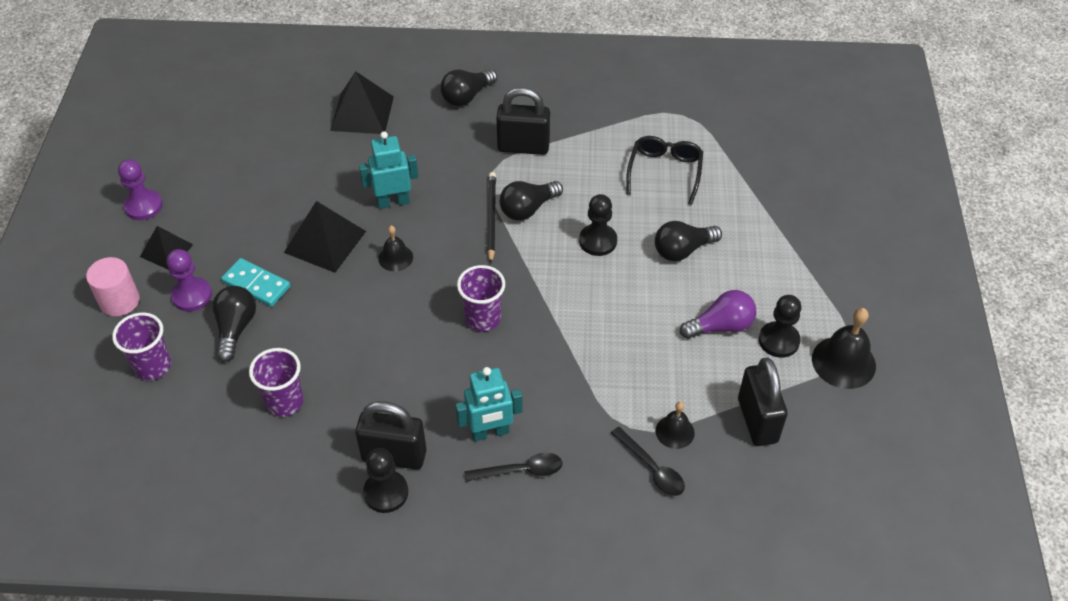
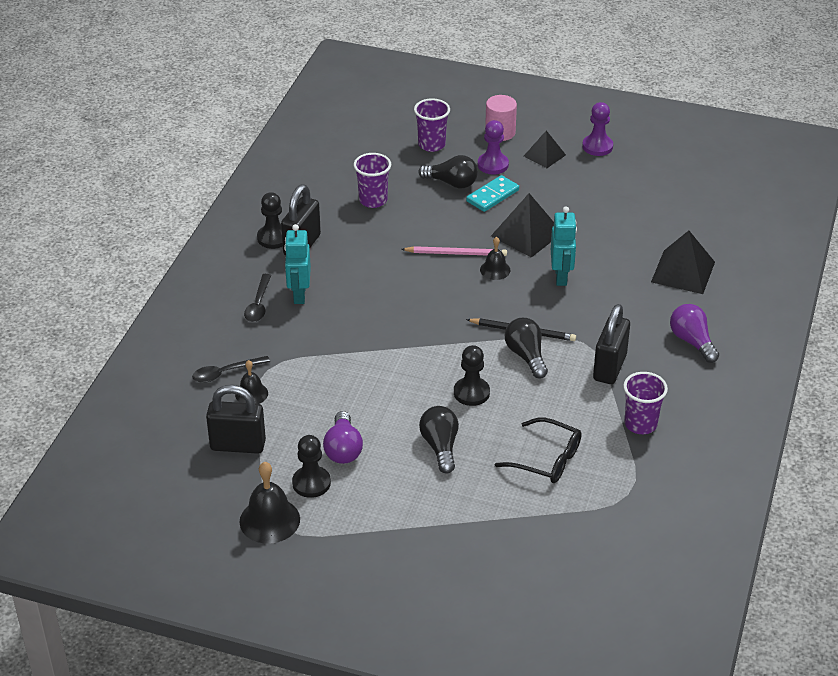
camera: 105 degrees right, 10 degrees down
(374, 297) = (456, 253): none -> pink pencil
(466, 96) = (692, 341): black light bulb -> purple light bulb
(483, 318) = (410, 308): purple cup -> purple cup (640, 424)

